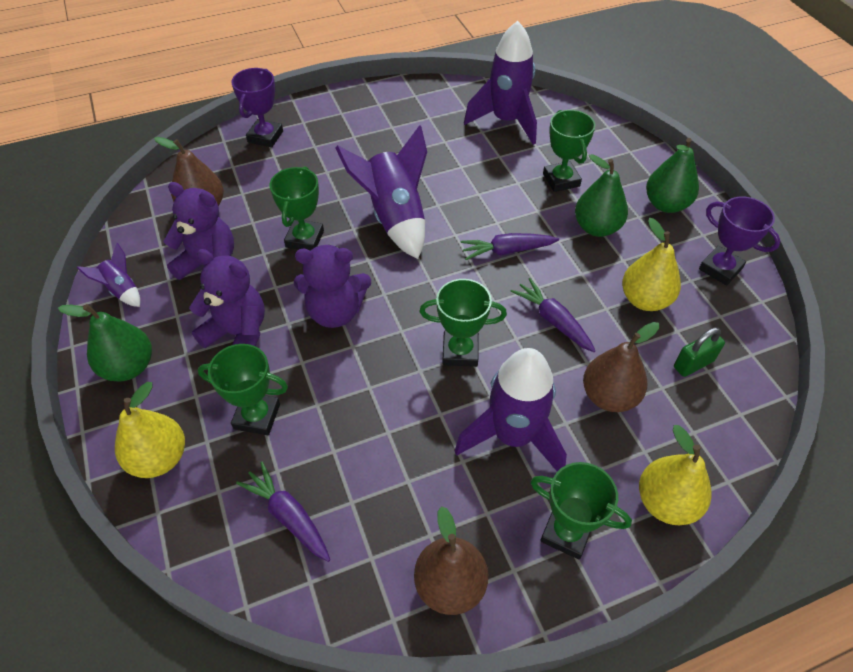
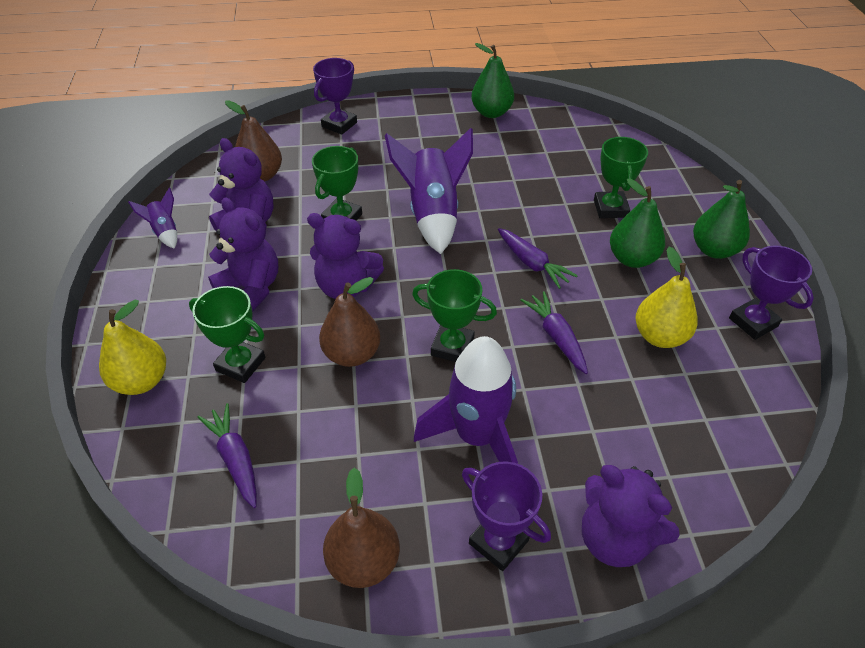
camera: 15 degrees right, 5 degrees down
(129, 367) = (146, 298): green pear -> green pear (491, 113)
(506, 121) = (573, 146): purple rocket -> none
(507, 251) = (532, 264): purple carrot -> purple carrot turned 135 degrees counterclockwise
(566, 532) = (498, 542): green trophy -> purple trophy
(609, 396) = (589, 421): brown pear -> brown pear (352, 354)
(666, 502) = (615, 538): yellow pear -> purple teddy bear
(693, 364) = (691, 409): green padlock -> none

